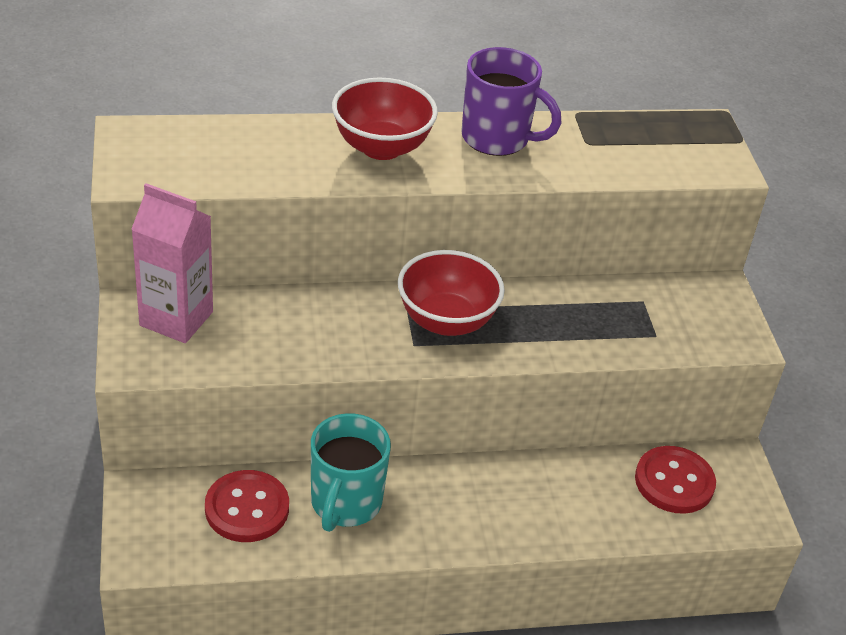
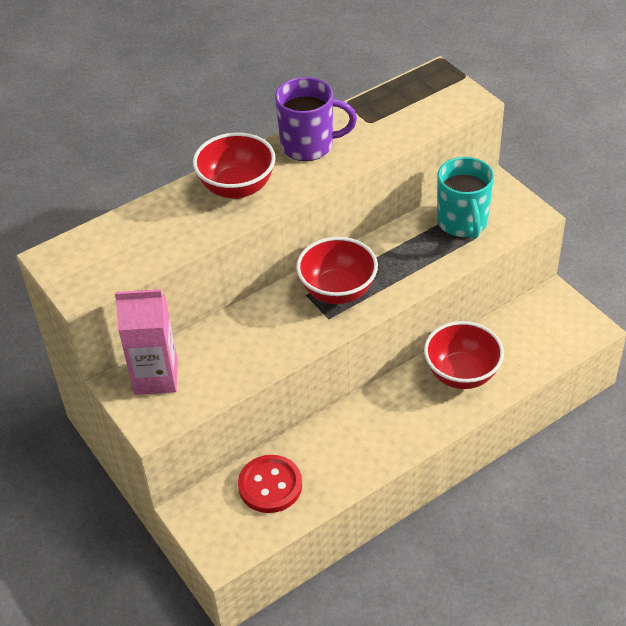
camera: 20 degrees left, 5 degrees up
(345, 503) = (331, 449): turquoise mug -> turquoise mug (462, 223)
(558, 494) = (461, 374): none -> red bowl
(674, 482) = (526, 330): red button -> none

